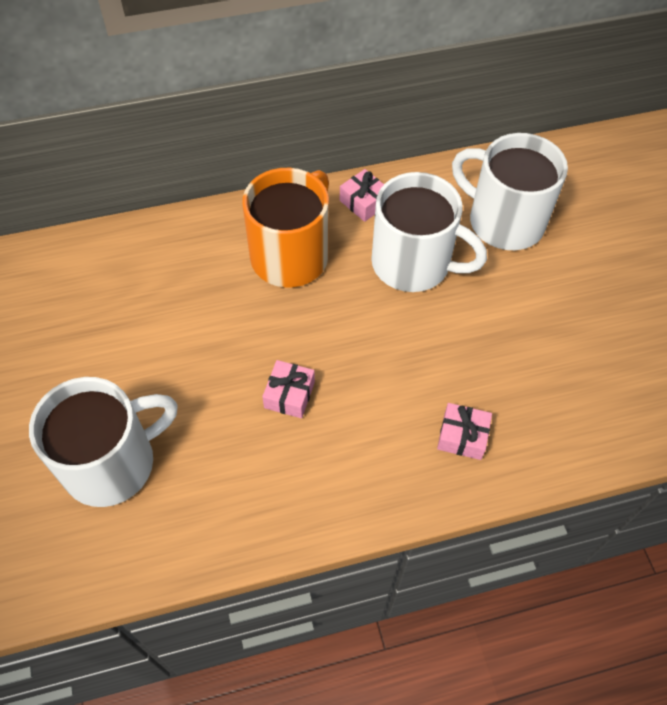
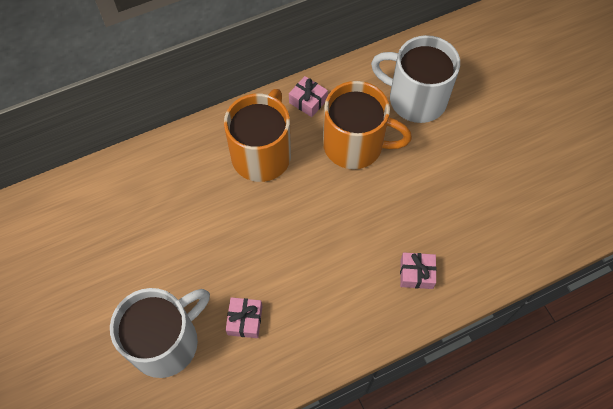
camera: 10 degrees left, 5 degrees up
(289, 395) = (285, 265): pink gift -> pink gift (245, 320)
(413, 263) = (355, 145): white mug -> orange mug

